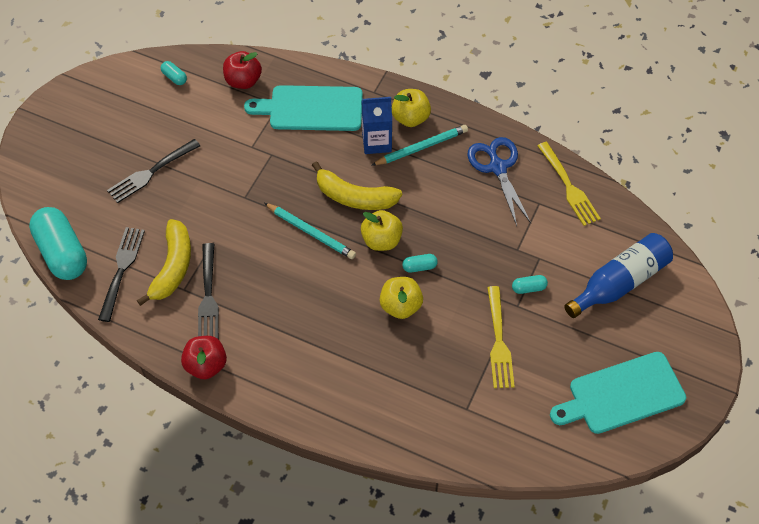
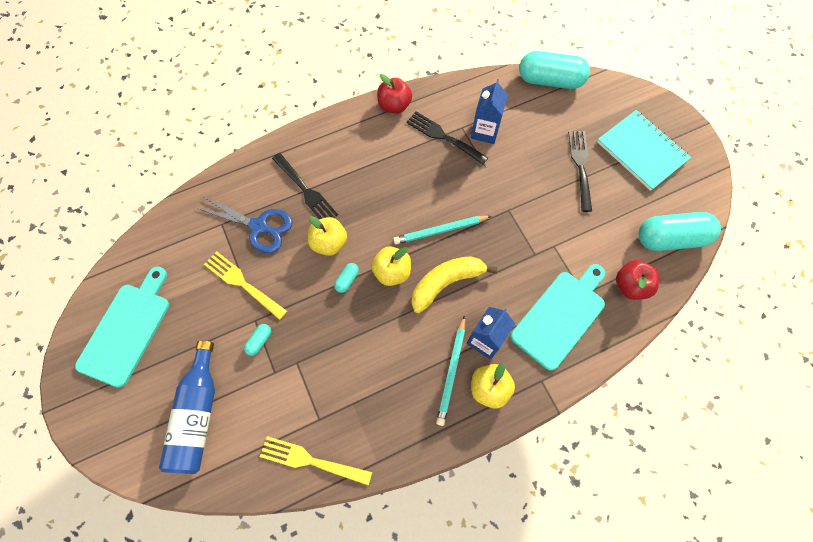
camera: 130 degrees right, 10 degrees up
(95, 138) = (641, 151): none -> turquoise notebook
(122, 270) = (508, 103): black fork -> black fork (305, 190)
(173, 267) = (485, 131): yellow banana -> blue carton
(174, 77) = (670, 238): turquoise capsule -> turquoise capsule, size x2.40
(497, 167) = (380, 417): blue scissors -> blue scissors (259, 226)

